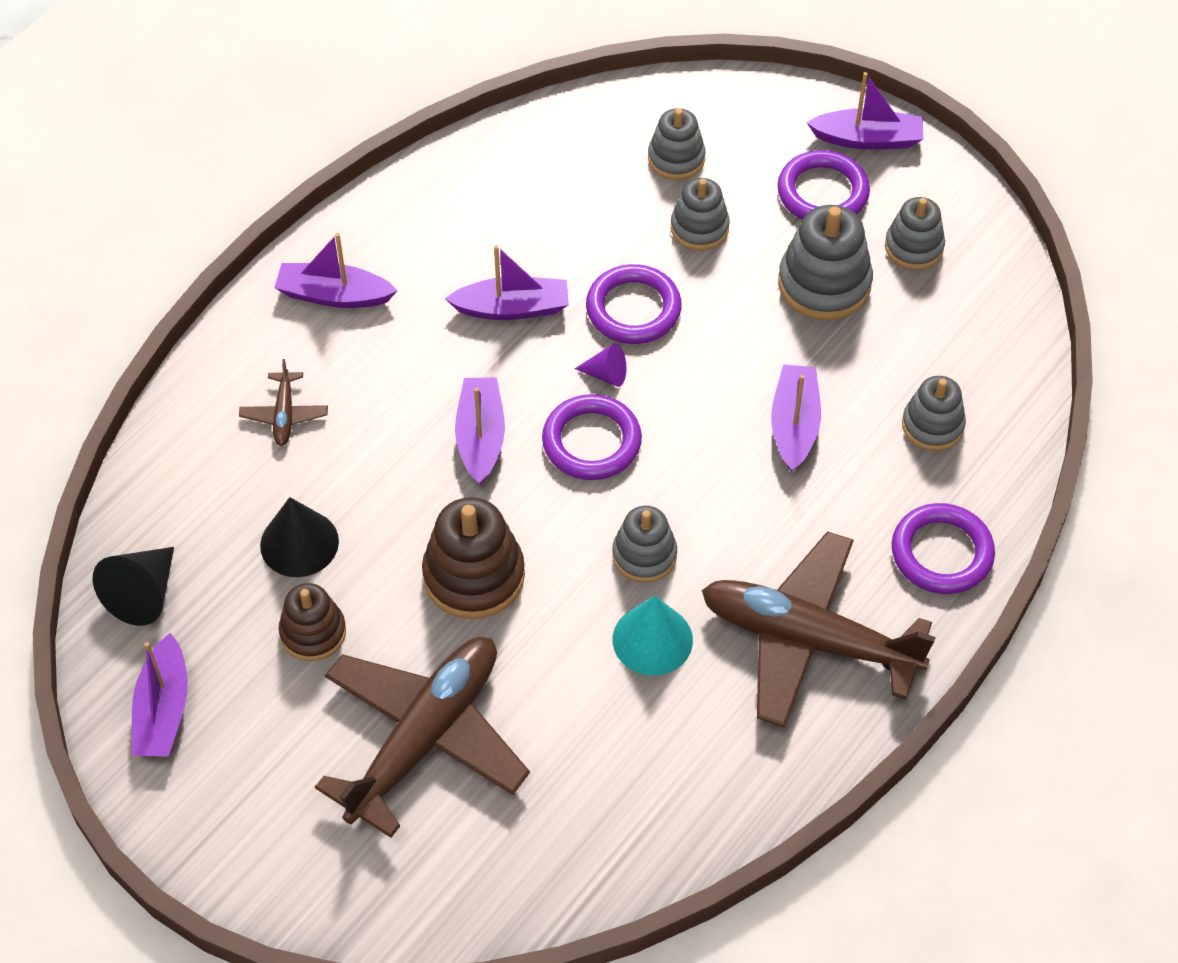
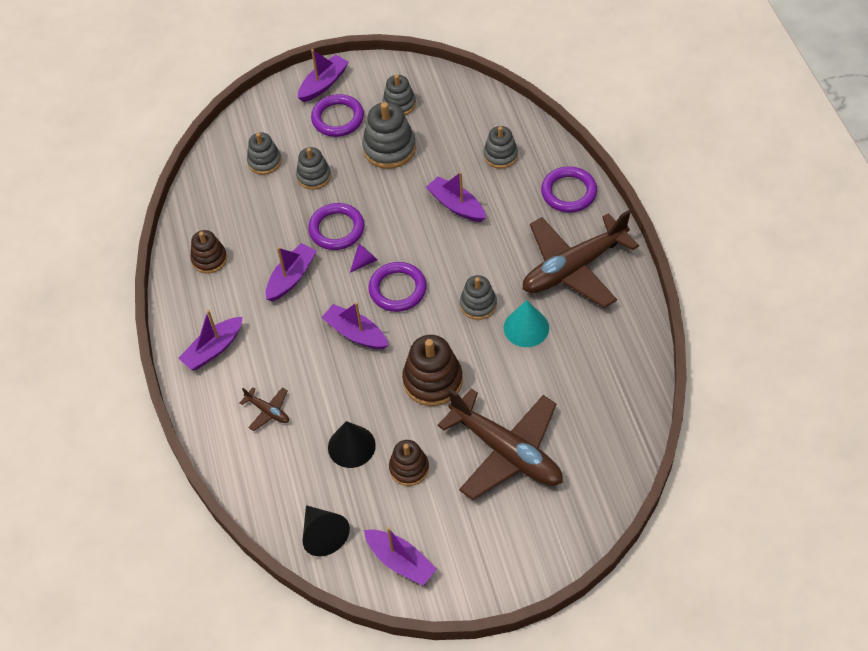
camera: 50 degrees left, 0 degrees up
(425, 737) = (506, 451): brown plane -> brown plane turned 150 degrees clockwise
(469, 201) = (209, 259): none -> brown stacking toy

